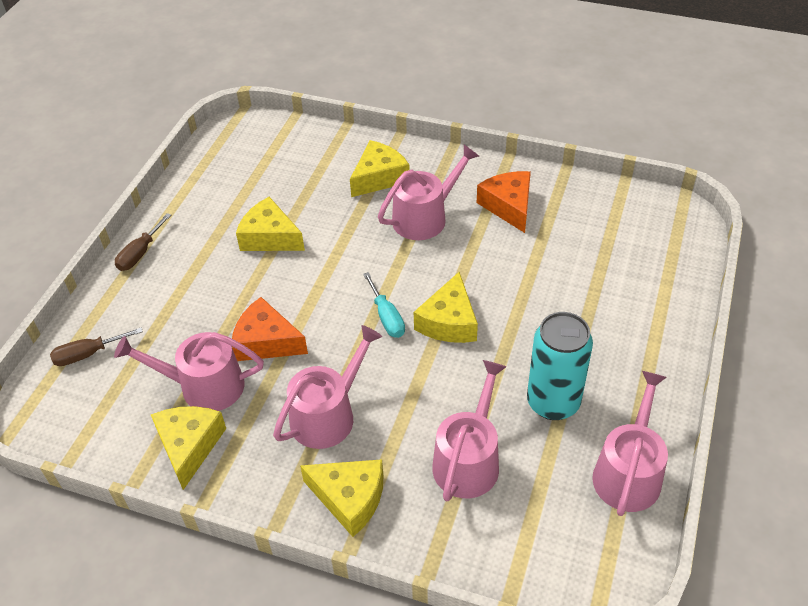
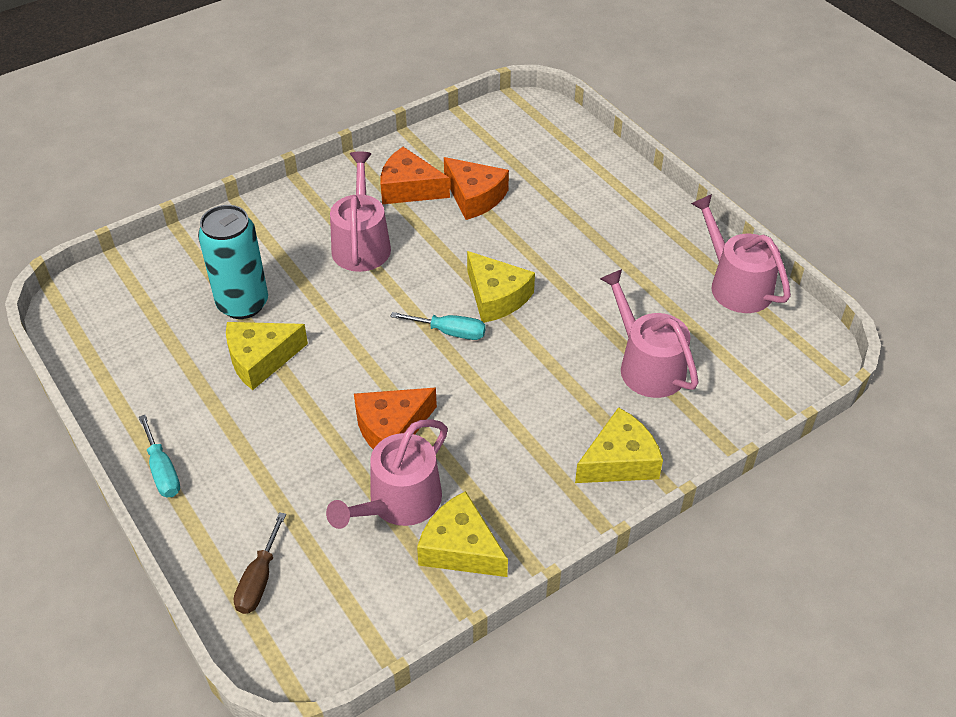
camera: 55 degrees left, 0 degrees up
(140, 253) = (162, 471): brown screwdriver -> turquoise screwdriver
(328, 415) = (519, 429): pink watering can -> none
(379, 177) = (275, 244): yellow cheese -> none
(541, 246) = (474, 197): none -> orange cheese
(553, 402) = (637, 286): turquoise can -> turquoise can (243, 304)

